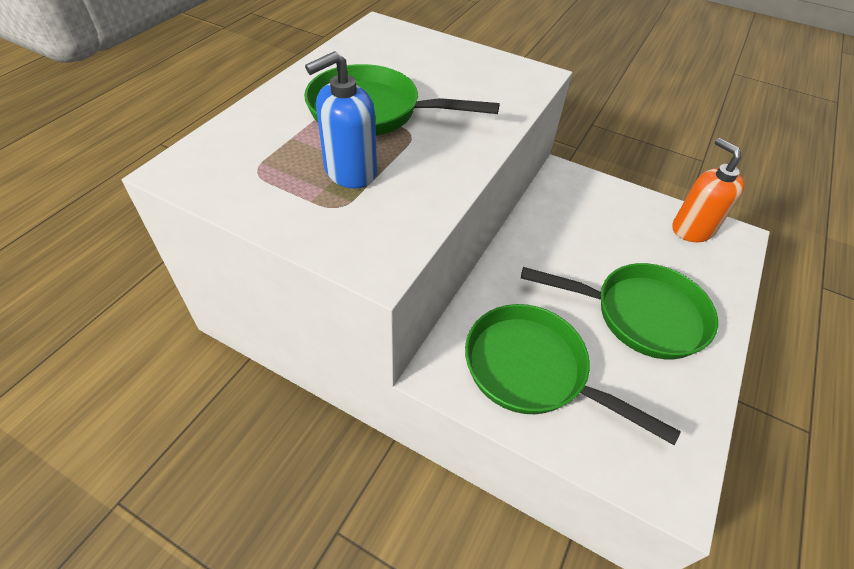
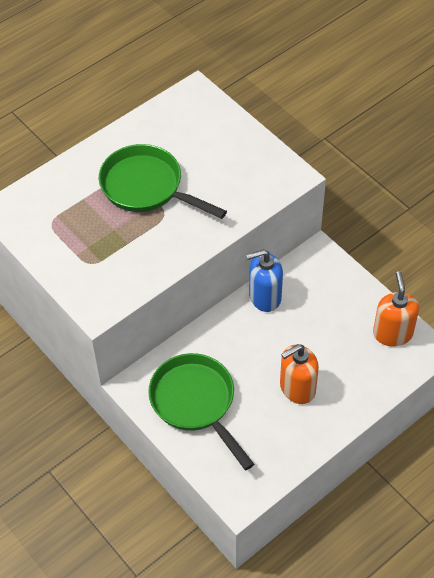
camera: 25 degrees right, 5 degrees up
(350, 172) = (109, 238): blue soap dispenser -> blue soap dispenser (264, 297)
(640, 315) = (297, 388): green pan -> orange soap dispenser

